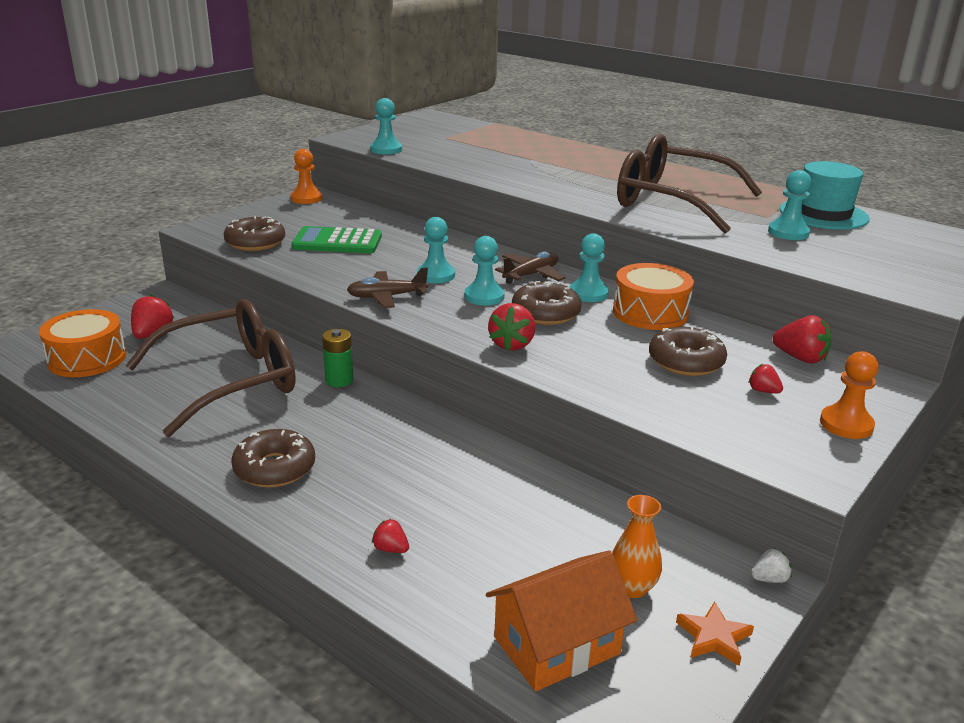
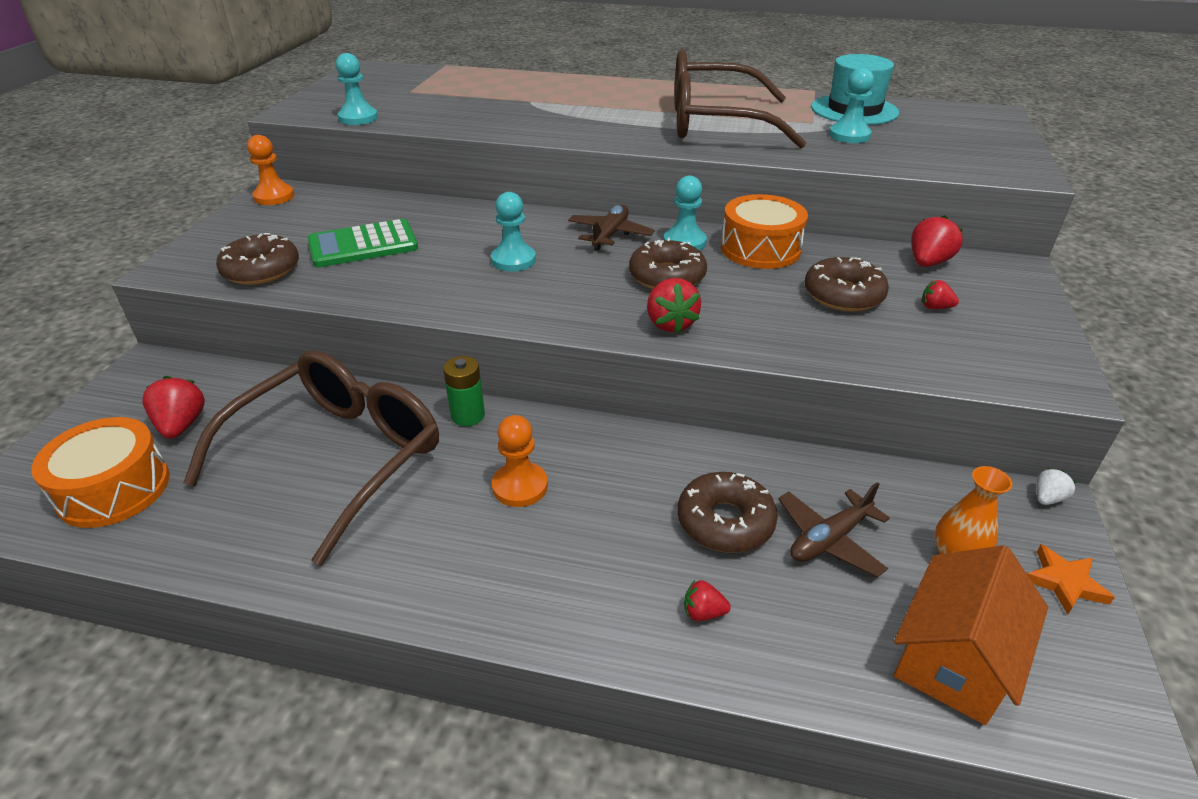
camera: 25 degrees left, 10 degrees up
(274, 468) = (489, 559): brown donut -> brown donut (725, 522)
(386, 297) = (484, 302): brown plane -> brown plane (829, 539)
(484, 296) = (588, 273): turquoise pawn -> none
(800, 358) = (928, 263): red strawberry -> red strawberry turned 60 degrees counterclockwise
(846, 424) = (1030, 322): orange pawn -> orange pawn (520, 486)

